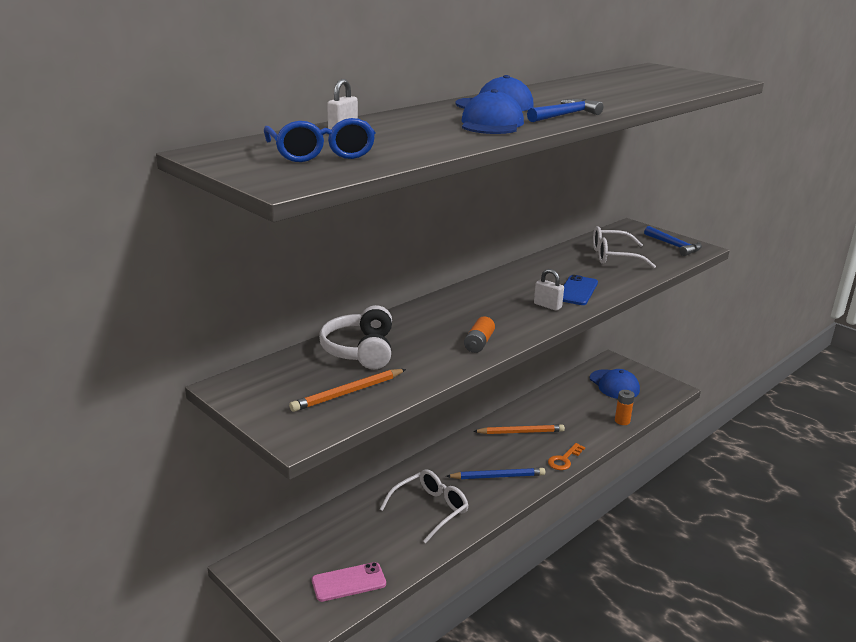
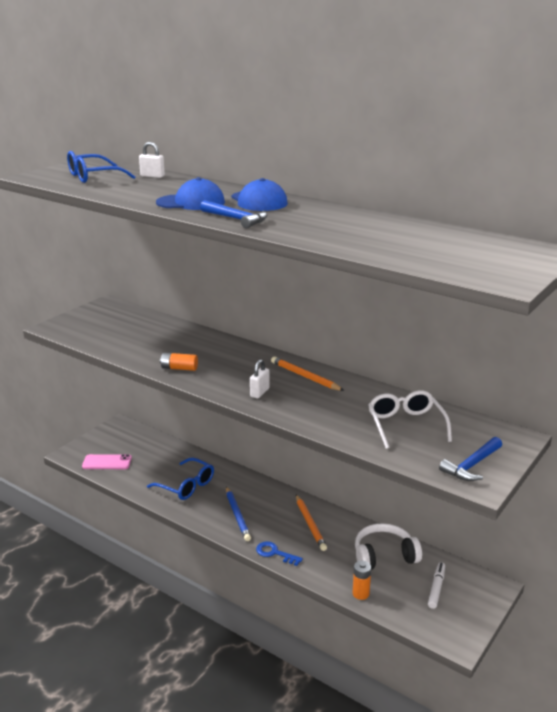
camera: 80 degrees right, 0 degrees up
(347, 393) = (101, 334): orange pencil -> orange pencil (305, 376)
(348, 582) = (107, 462): pink phone -> pink phone turned 60 degrees counterclockwise
(360, 350) = (158, 331): white headphones -> white headphones (384, 556)
(430, 509) = (186, 486): white glasses -> blue glasses
(564, 459) = (275, 553): orange key -> blue key
(577, 291) = (300, 406): blue phone -> none
(614, 385) = (436, 588): blue cap -> white marker

